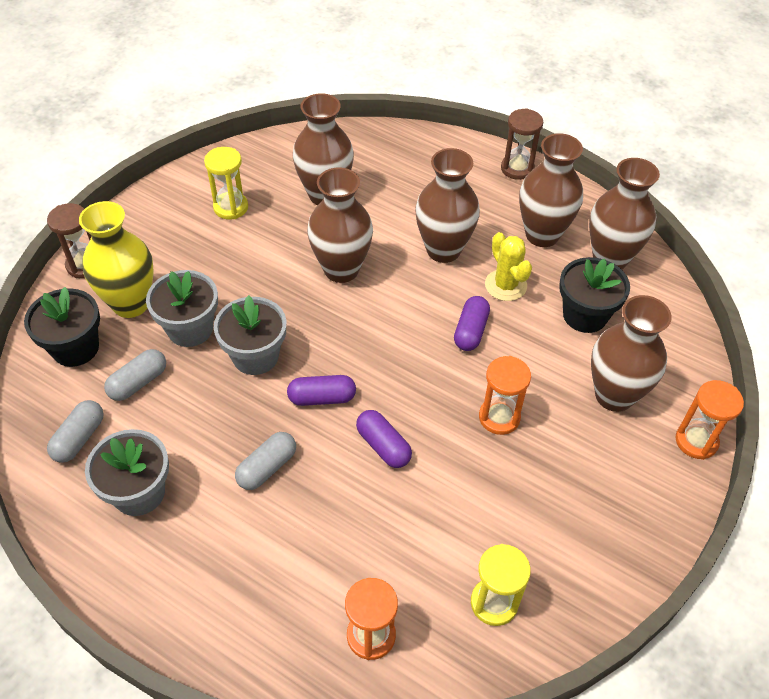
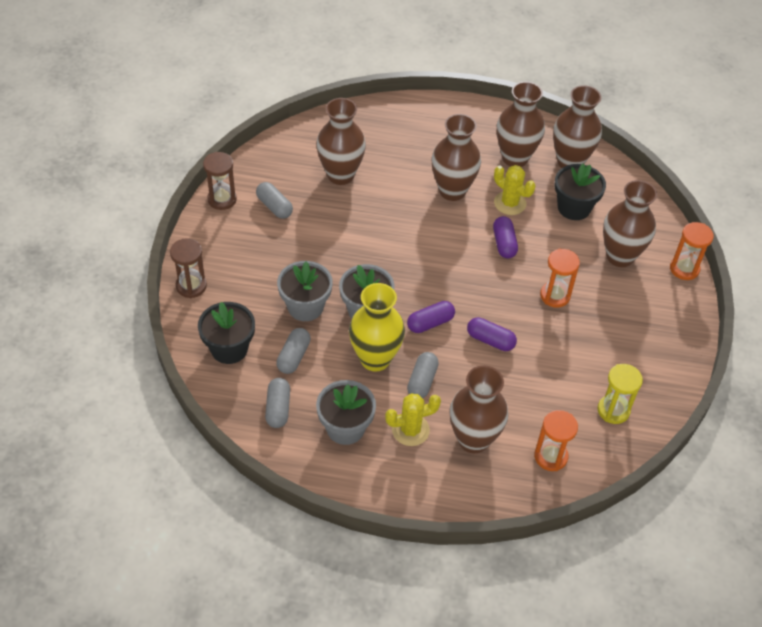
camera: 25 degrees left, 0 degrees up
(131, 304) = (248, 303): yellow vase -> yellow vase (375, 359)
(214, 526) = (410, 430): none -> yellow cactus
(231, 207) = (274, 206): yellow hourglass -> grey capsule
(341, 269) = (388, 228): brown vase -> brown vase (473, 439)
(517, 168) = (470, 112): brown hourglass -> brown hourglass (222, 199)

